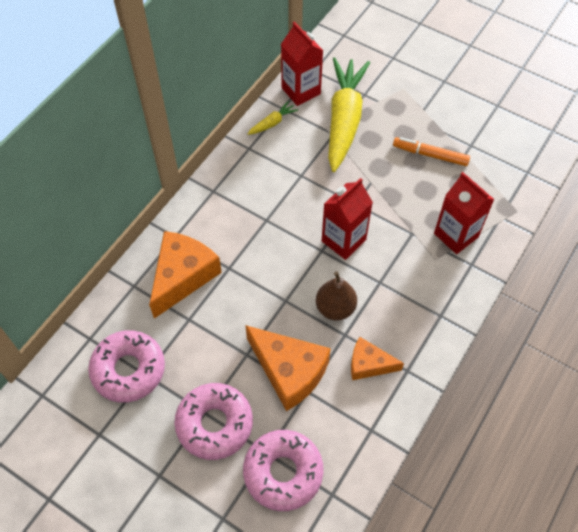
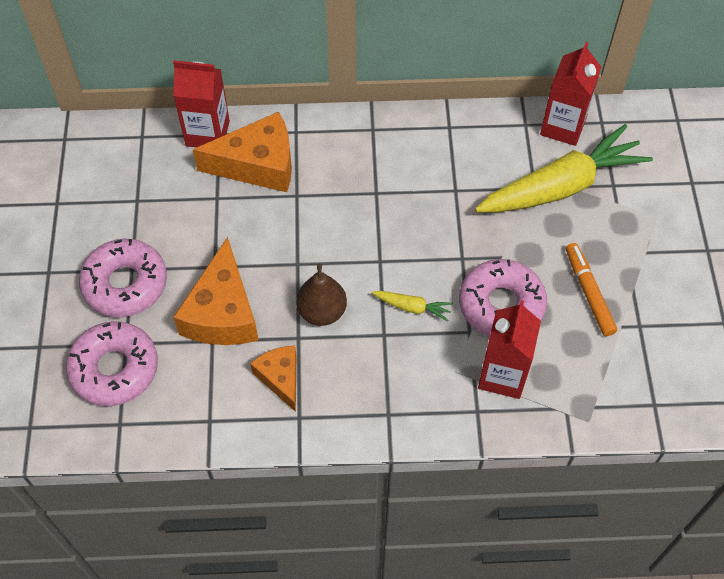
camera: 55 degrees right, 0 degrees up
(128, 370) = (132, 185): pink donut -> pink donut (501, 305)
(272, 123) = (498, 127): yellow carrot -> yellow carrot (412, 307)
(343, 240) = (407, 273): red carton -> red carton (207, 133)

